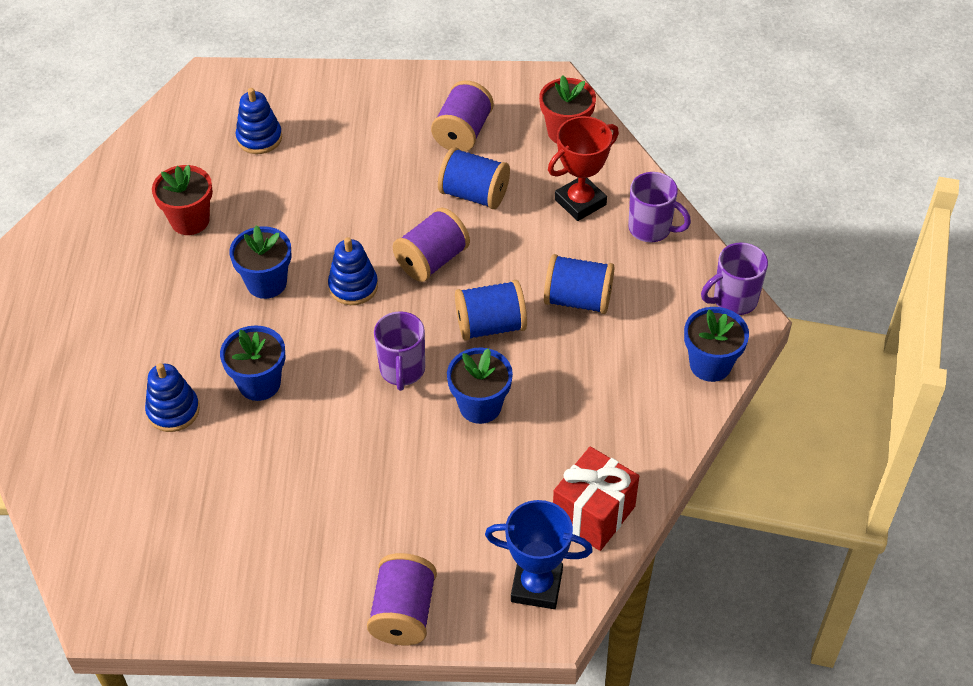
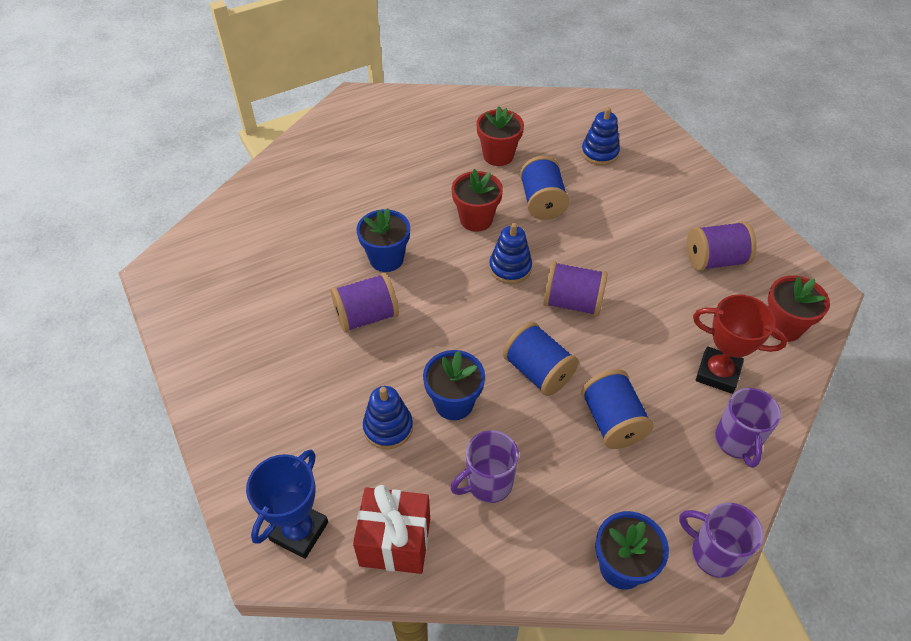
camera: 60 degrees right, 0 degrees up
(173, 410) = (335, 226): blue stacking toy -> blue stacking toy (388, 427)
(266, 283) = (476, 219): blue flower pot -> red flower pot
(402, 370) = (454, 335): purple mug -> purple mug (488, 483)
(403, 613) = (230, 446): purple spool -> purple spool (366, 316)
(474, 194) = (660, 297): blue spool -> blue spool (542, 202)
(536, 586) = (299, 531): blue trophy -> blue trophy turned 45 degrees clockwise

